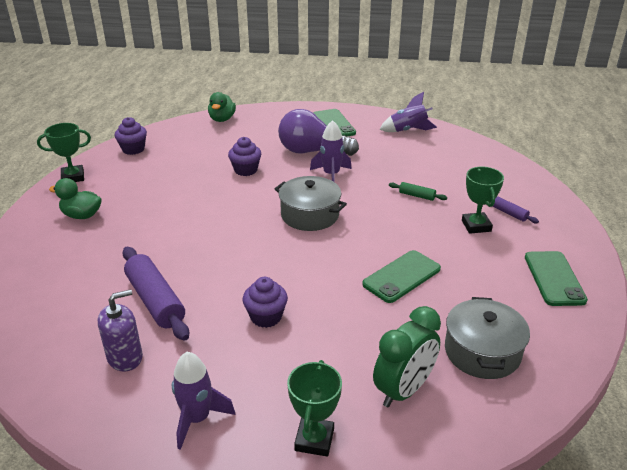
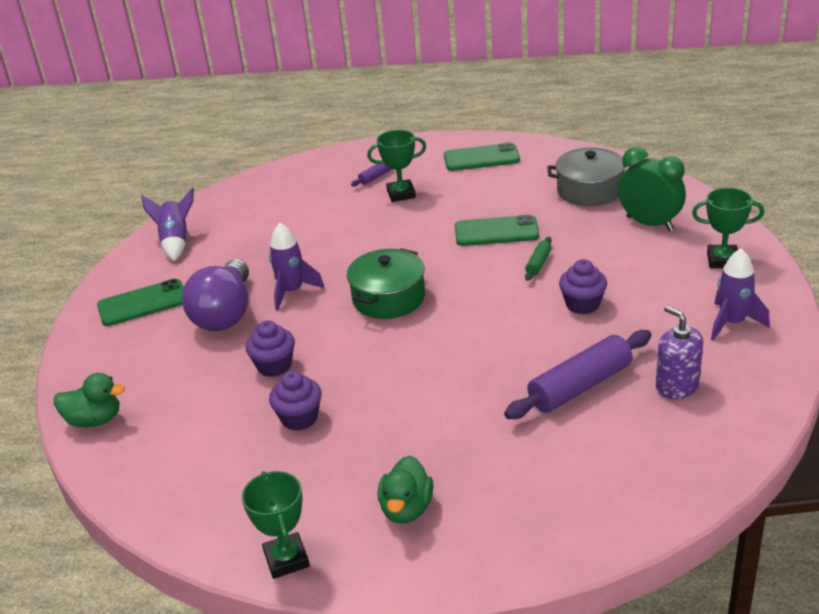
camera: 90 degrees left, 0 degrees up
(133, 149) = (191, 506): purple cupcake -> purple cupcake (299, 418)
(310, 215) = (388, 298): grey pot -> green pot
(401, 276) = (496, 232): green phone -> green phone turned 45 degrees counterclockwise
(417, 196) = (342, 229): green rolling pin -> green rolling pin (538, 264)

